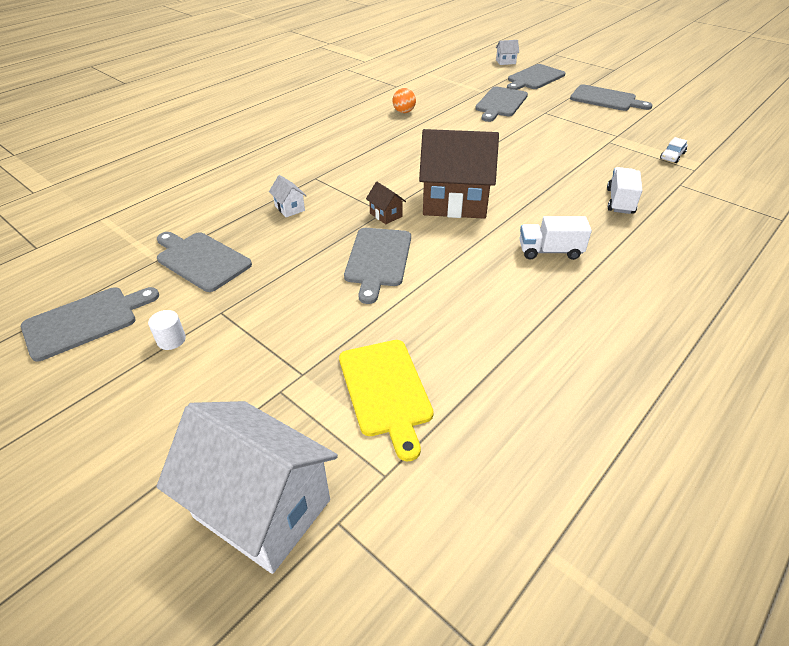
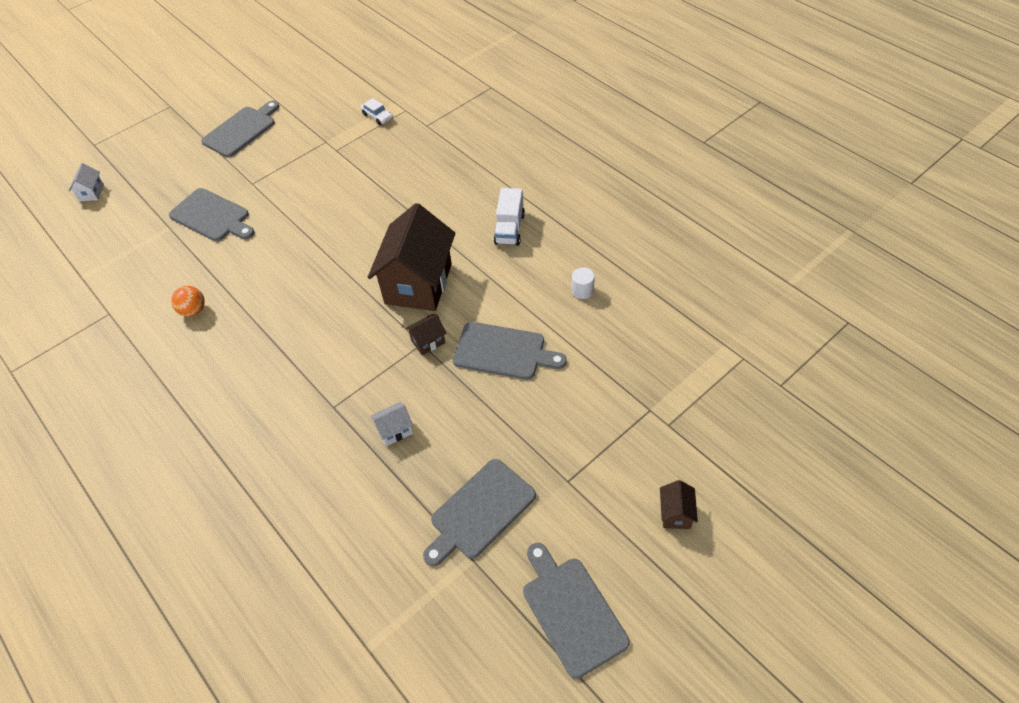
camera: 80 degrees left, 10 degrees up
(163, 397) = (675, 513): none -> brown house
(171, 340) = (604, 519): white cylinder -> white cylinder (582, 290)
(262, 508) = (774, 429): white house -> none
(385, 390) = (668, 354): yellow cutting board -> none
(534, 78) = (157, 175): grey cutting board -> none
(620, 201) = (444, 168): white truck -> none

